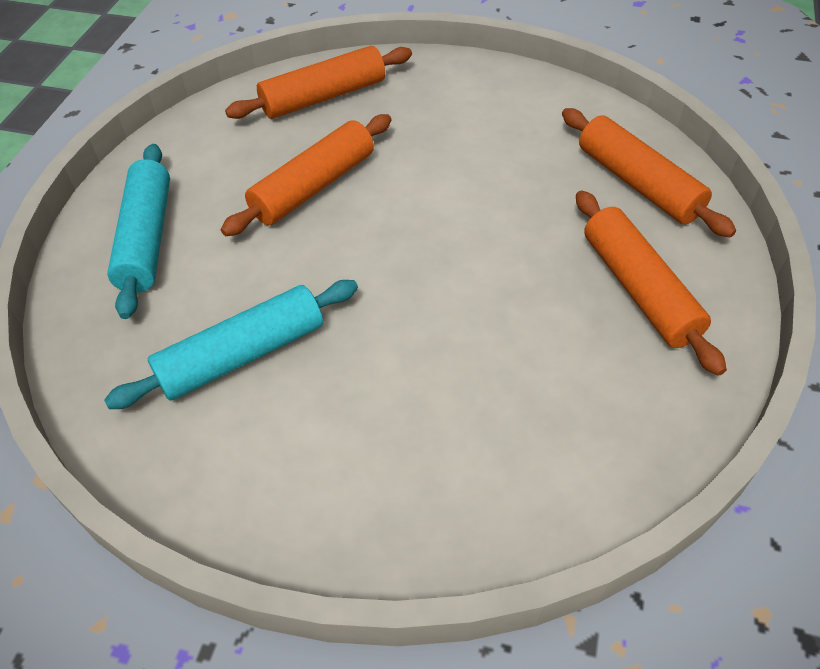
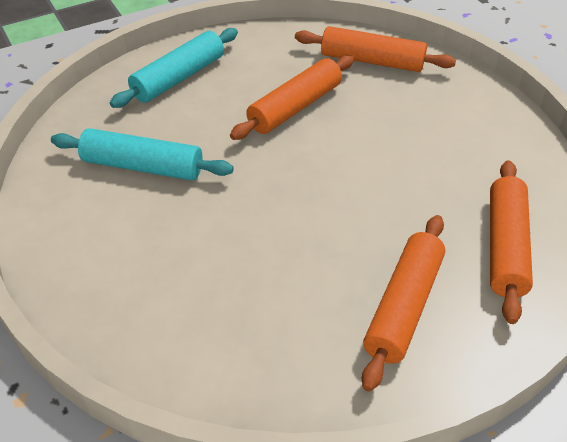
camera: 45 degrees right, 5 degrees down
(313, 187) = (295, 107): orange rolling pin -> orange rolling pin turned 45 degrees counterclockwise

